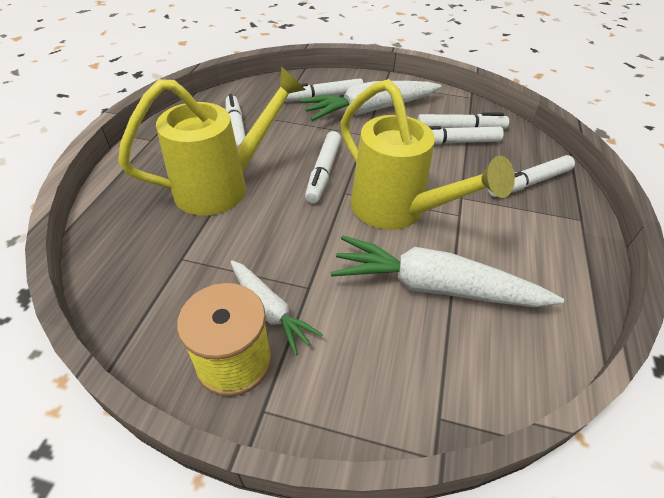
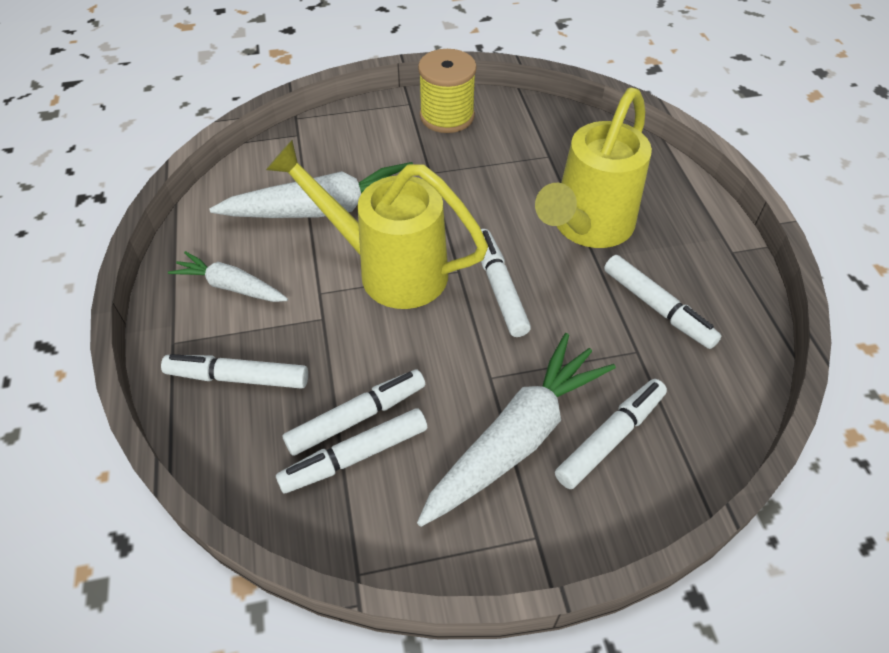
camera: 155 degrees right, 5 degrees up
(270, 310) = (447, 148): white carrot -> white carrot (231, 286)
(529, 183) = (238, 377): white marker -> white marker turned 120 degrees counterclockwise

